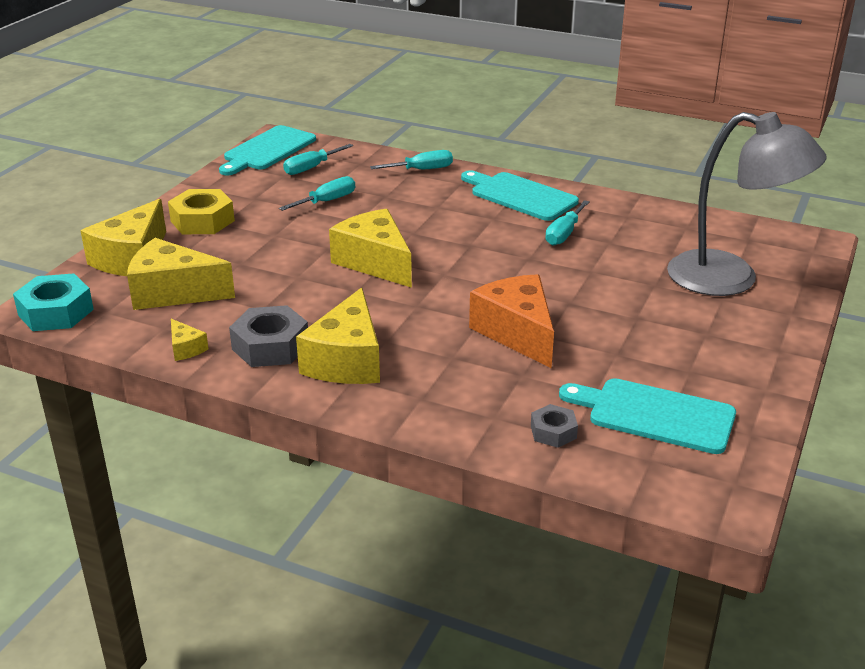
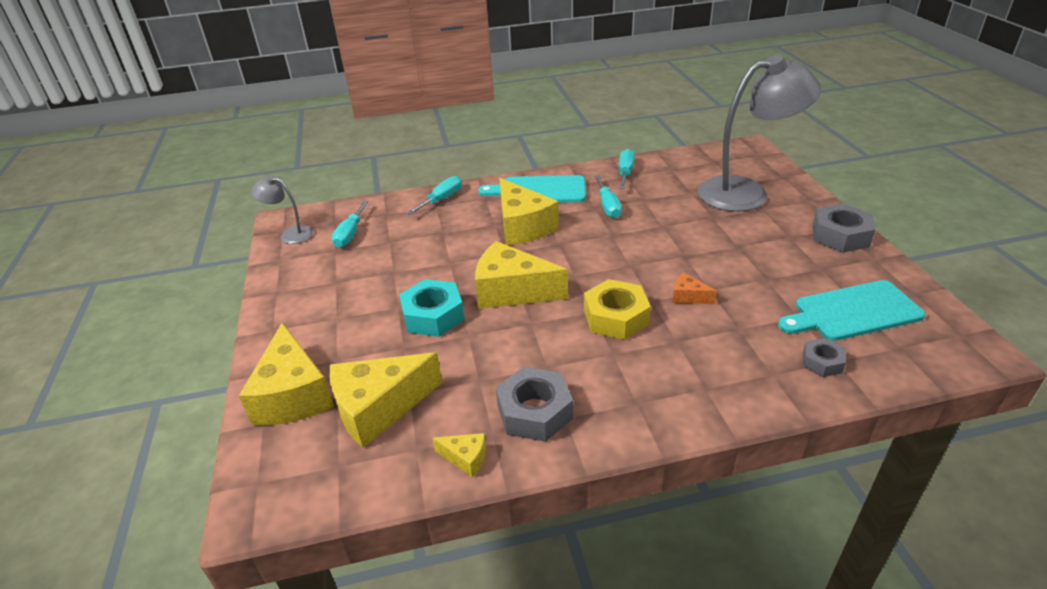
camera: 35 degrees left, 5 degrees up
(56, 312) = (284, 497): turquoise nut -> turquoise nut (433, 315)
(202, 221) = (315, 324): yellow nut -> yellow nut (616, 317)
(267, 150) = (290, 234): turquoise cutting board -> grey lamp
(327, 201) = (402, 257): turquoise screwdriver -> turquoise screwdriver (625, 172)
(347, 360) = (610, 388): yellow cheese -> yellow cheese (522, 226)
(517, 333) = (688, 297): orange cheese -> orange cheese, size x0.45
(764, 356) = (840, 236): none -> grey nut

